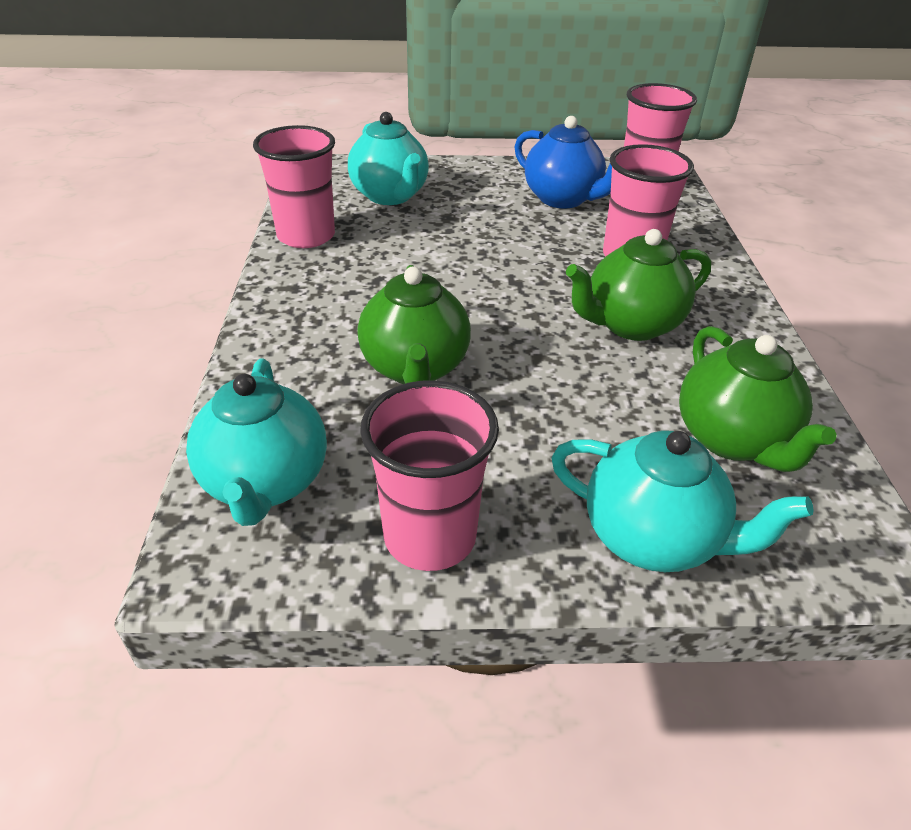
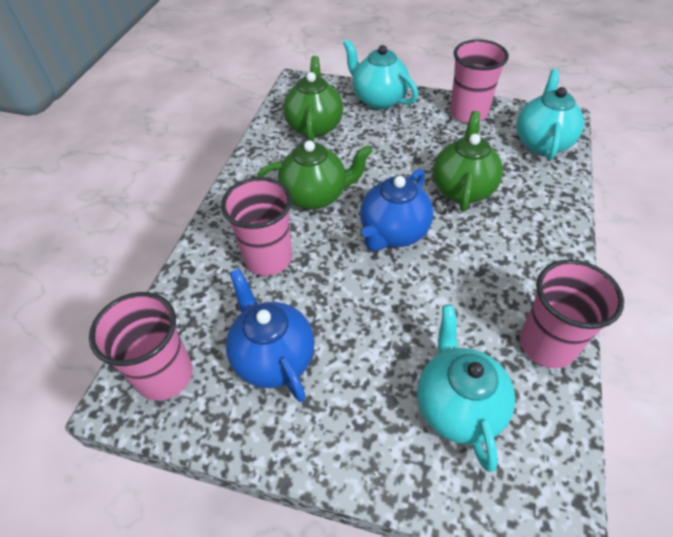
camera: 160 degrees left, 10 degrees up
(498, 299) = (393, 233): none -> blue teapot

